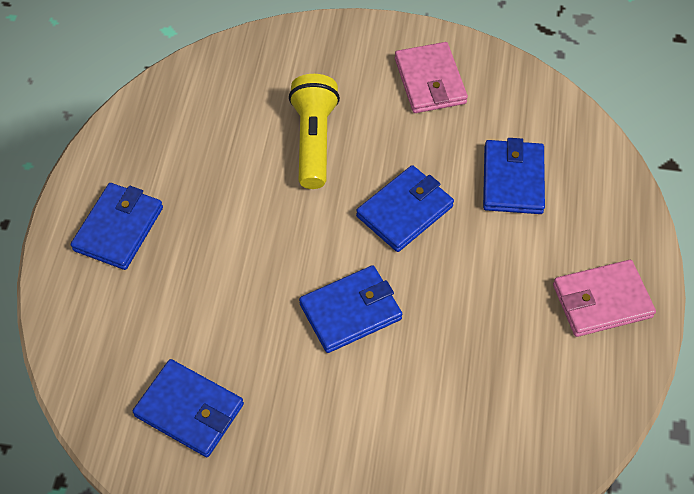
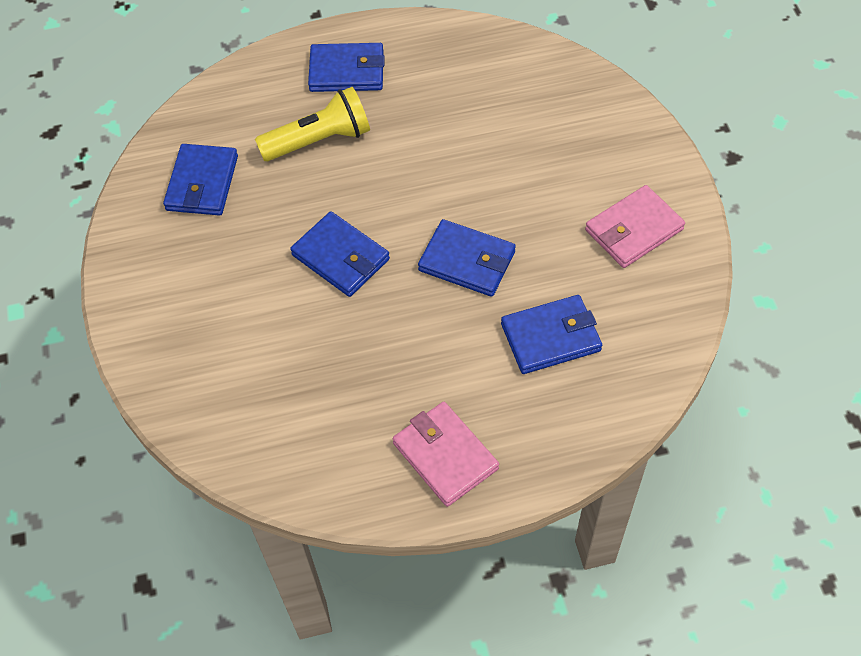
camera: 70 degrees right, 0 degrees up
(314, 141) = (509, 165): yellow flashlight -> yellow flashlight (319, 140)

